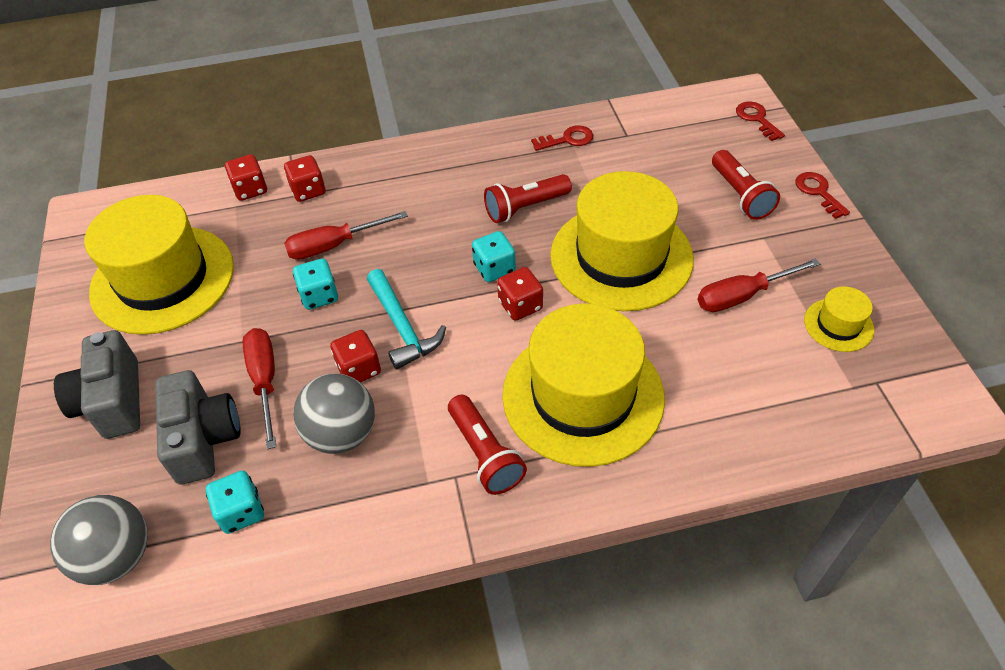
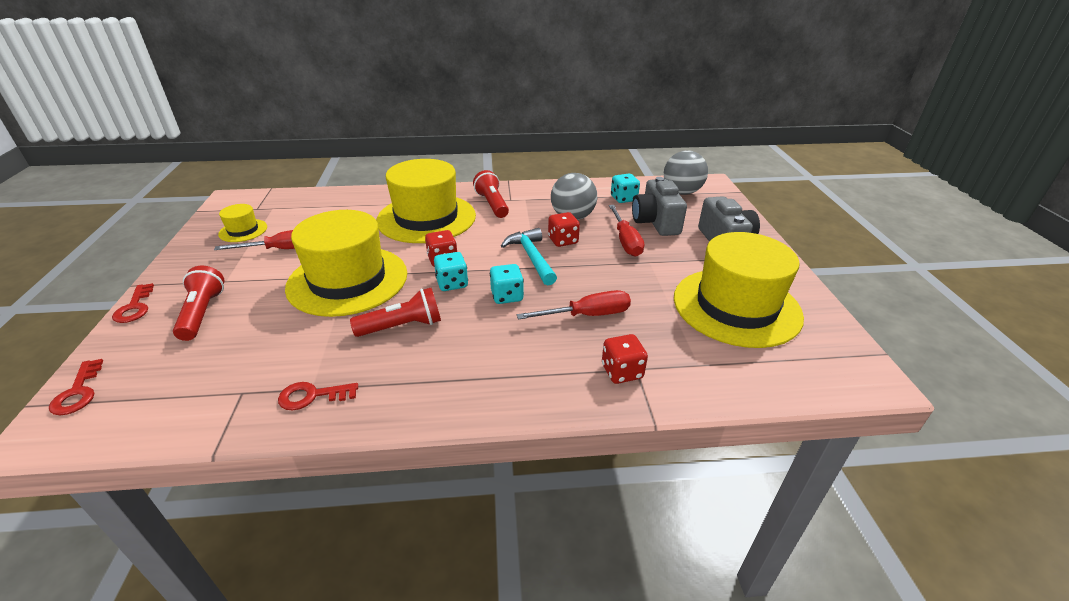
camera: 175 degrees left, 15 degrees down
(250, 190) = (689, 381): red dice -> none
(319, 296) = (595, 281): turquoise dice -> turquoise dice (507, 296)

